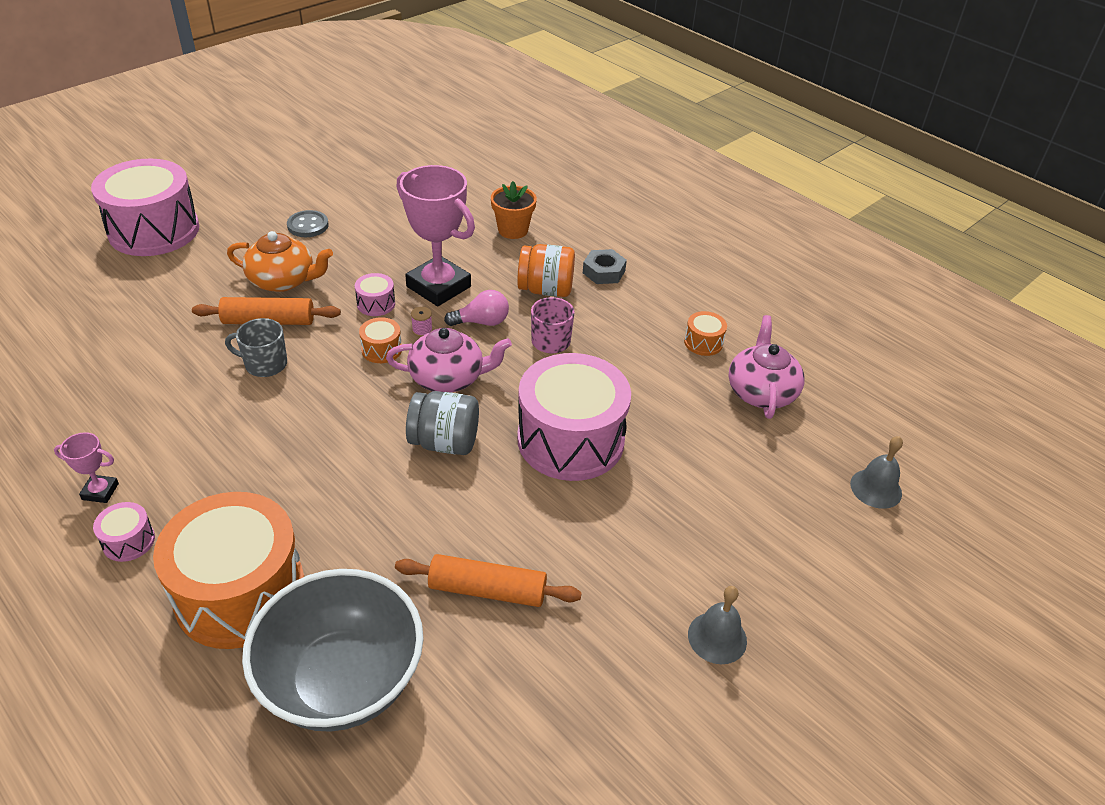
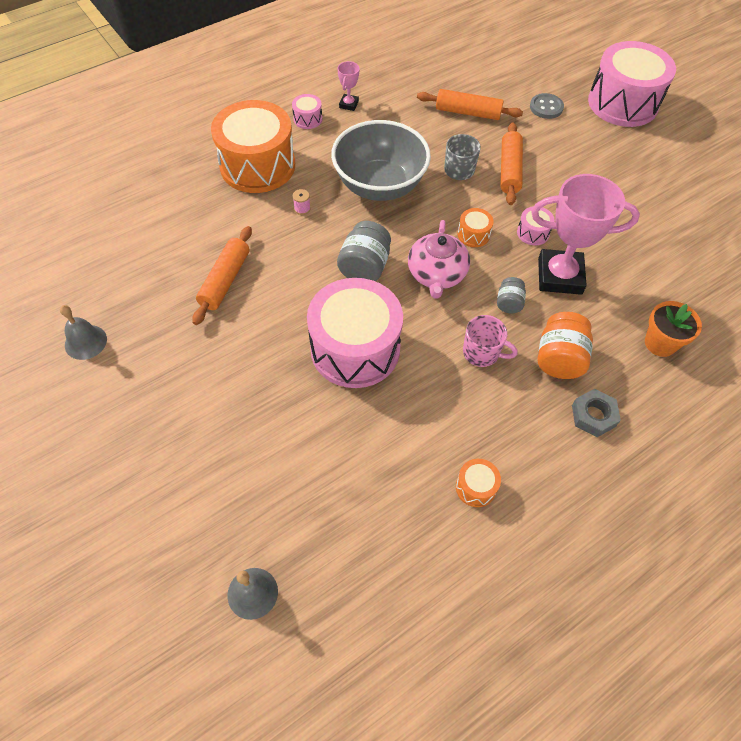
camera: 100 degrees right, 15 degrees up
(147, 359) = (468, 112): none -> orange rolling pin
(283, 280) = (562, 176): orange teapot -> none
(308, 225) = (644, 190): grey button -> grey button (546, 107)
(342, 681) = (183, 209): grey bowl -> grey bowl (379, 185)
(422, 330) = (497, 261): pink spool -> pink spool (302, 209)
(438, 286) = (559, 276): pink trophy -> pink trophy turned 45 degrees clockwise
(481, 322) = (509, 303): pink light bulb -> grey jar
(717, 637) = (144, 410): grey bell -> grey bell (85, 342)
(761, 392) = (397, 524): pink teapot -> none

